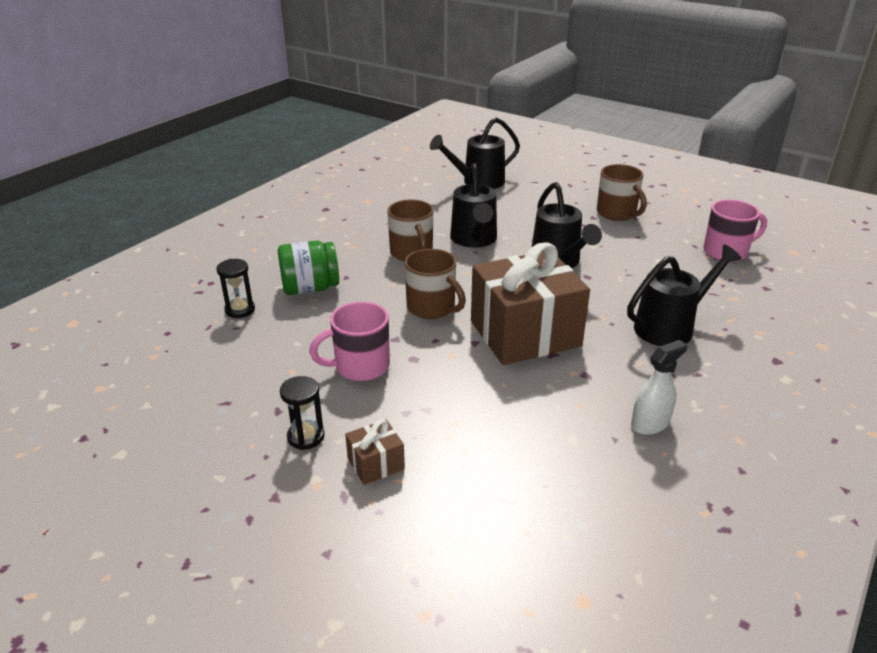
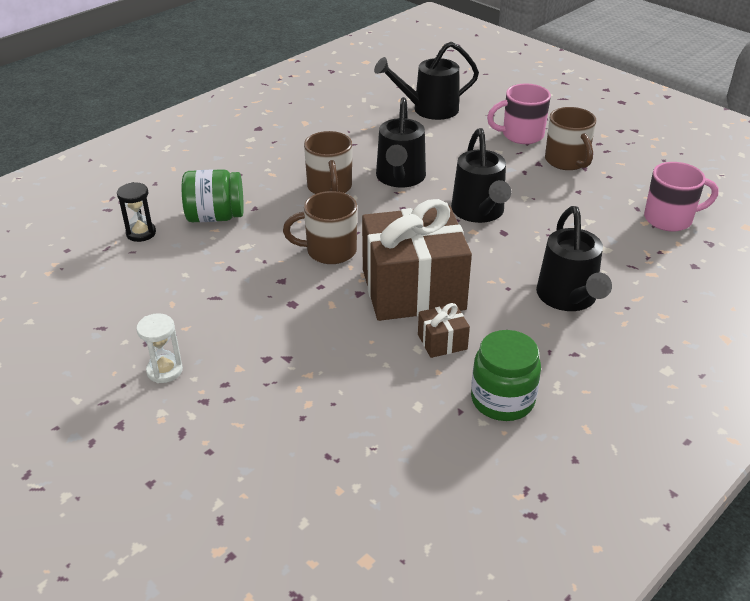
camera: 10 degrees right, 5 degrees up
(306, 437) = (164, 370): black hourglass -> white hourglass
(360, 366) = (237, 306): pink mug -> pink mug (521, 135)
(376, 464) = (221, 405): brown gift -> brown gift (442, 342)
(432, 308) = (329, 251): brown mug -> brown mug turned 120 degrees clockwise
(650, 423) = (502, 400): white spray bottle -> green jar
(670, 327) = (569, 299): black watering can -> black watering can turned 105 degrees clockwise

